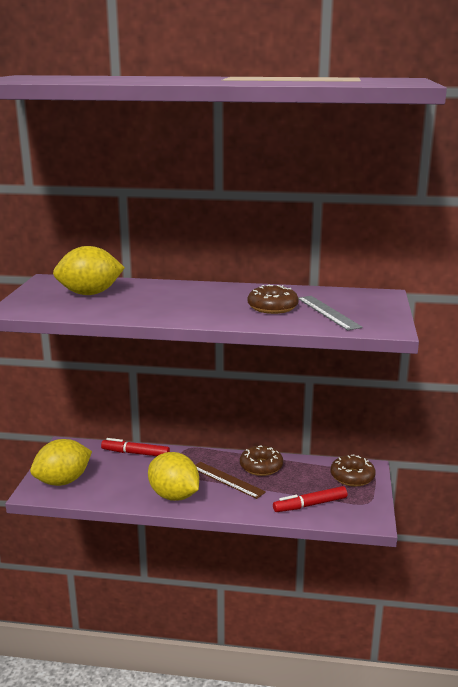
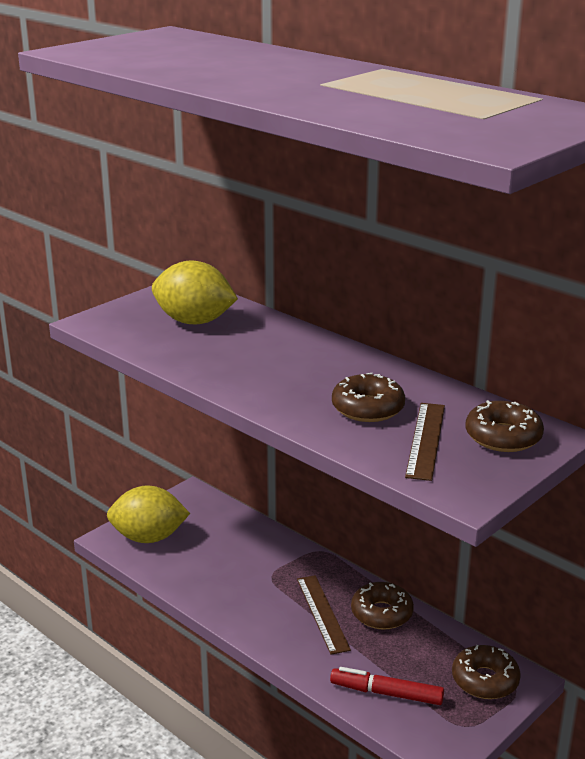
camera: 35 degrees right, 5 degrees up
(135, 453) = (255, 533): red marker -> none
(174, 496) = (242, 607): yellow lemon -> none
(328, 312) = (426, 440): grey ruler -> brown ruler
(363, 301) = (503, 437): none -> brown donut

